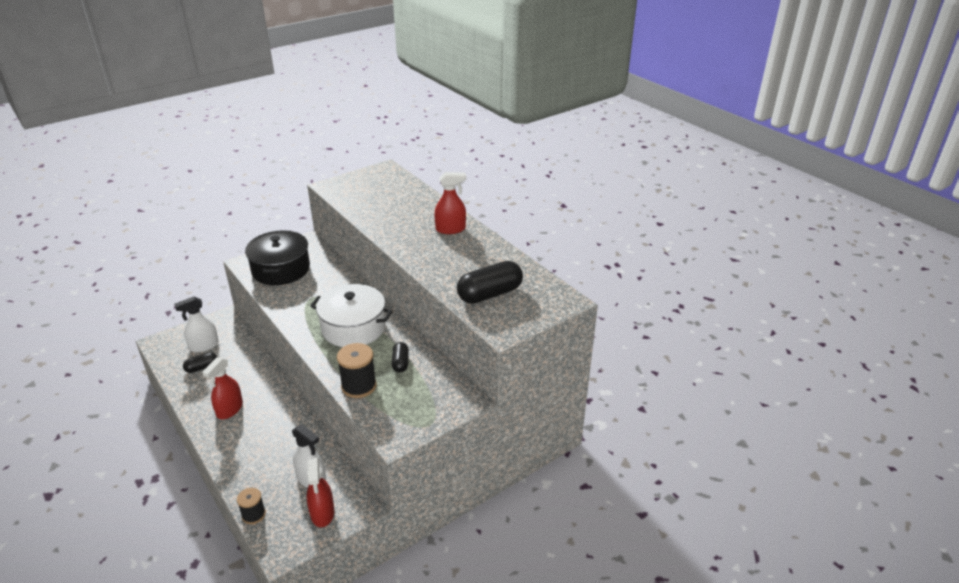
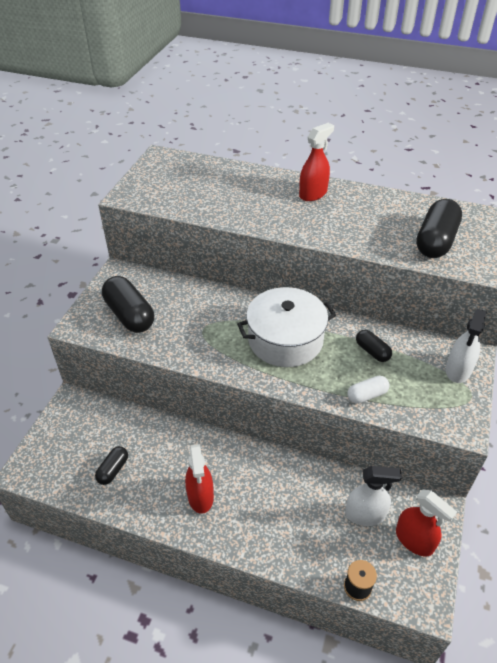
camera: 35 degrees left, 10 degrees up
(204, 346) = (86, 445): white spray bottle -> white spray bottle (458, 370)
(281, 269) = (129, 315): black pot -> black capsule
(359, 386) = (367, 395): black spool -> white capsule

